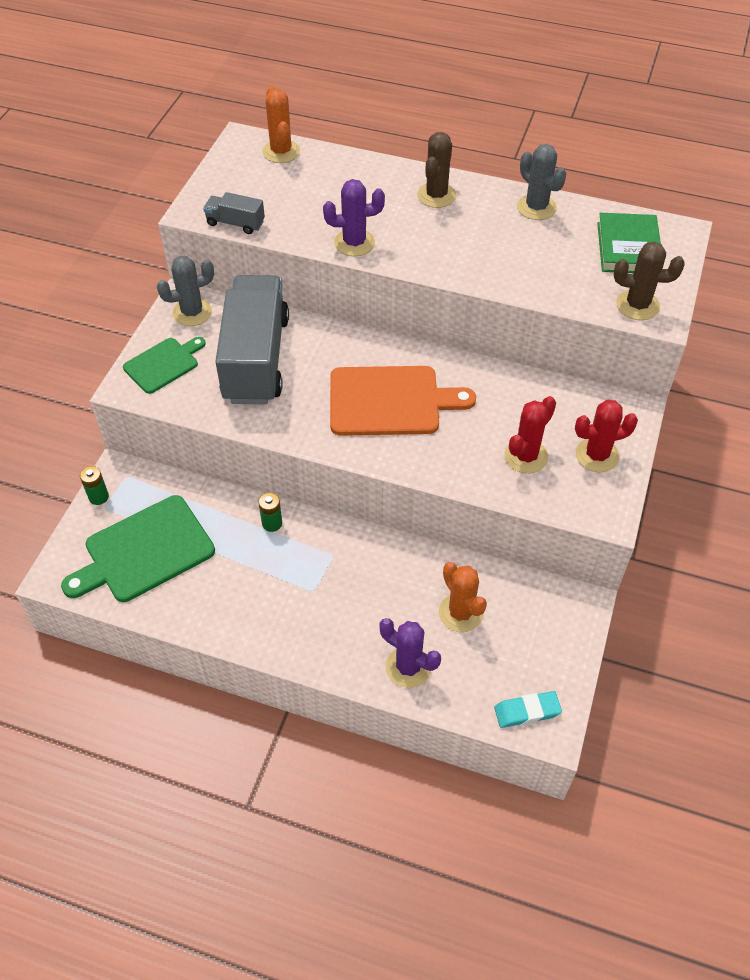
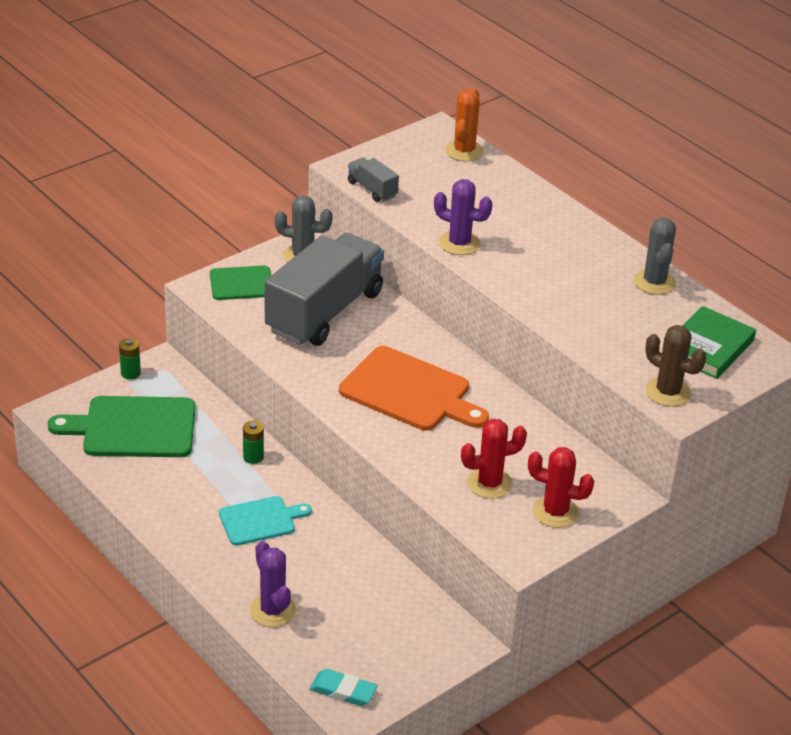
camera: 30 degrees right, 15 degrees down
(328, 583) = (260, 520): none -> turquoise cutting board
(436, 195) = (570, 237): brown cactus -> none
(460, 613) = (353, 596): orange cactus -> none

